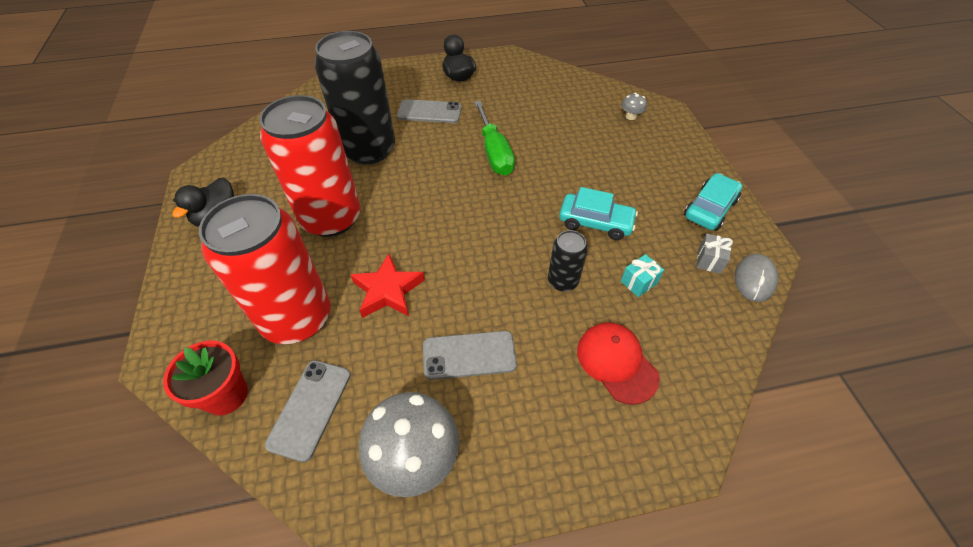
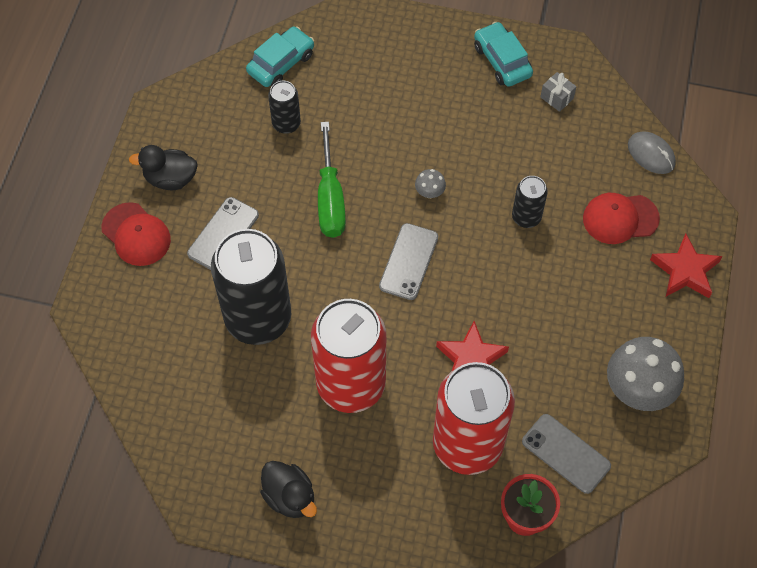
camera: 65 degrees left, 10 degrees up
(406, 77) = (136, 234): none -> red cap
(469, 355) = (567, 319): grey phone -> grey phone (408, 261)
(494, 152) = (330, 198): green screwdriver -> green screwdriver turned 75 degrees clockwise
(541, 111) = (286, 124): none -> black can
(595, 222) = (473, 158): turquoise car -> turquoise car (281, 63)
(595, 456) = (685, 271): none -> red star
(631, 116) = (343, 48): grey mushroom -> grey mushroom (429, 192)
(639, 282) = (554, 161): turquoise gift -> none
(754, 279) = (589, 79): grey mouse -> grey mouse (651, 154)

